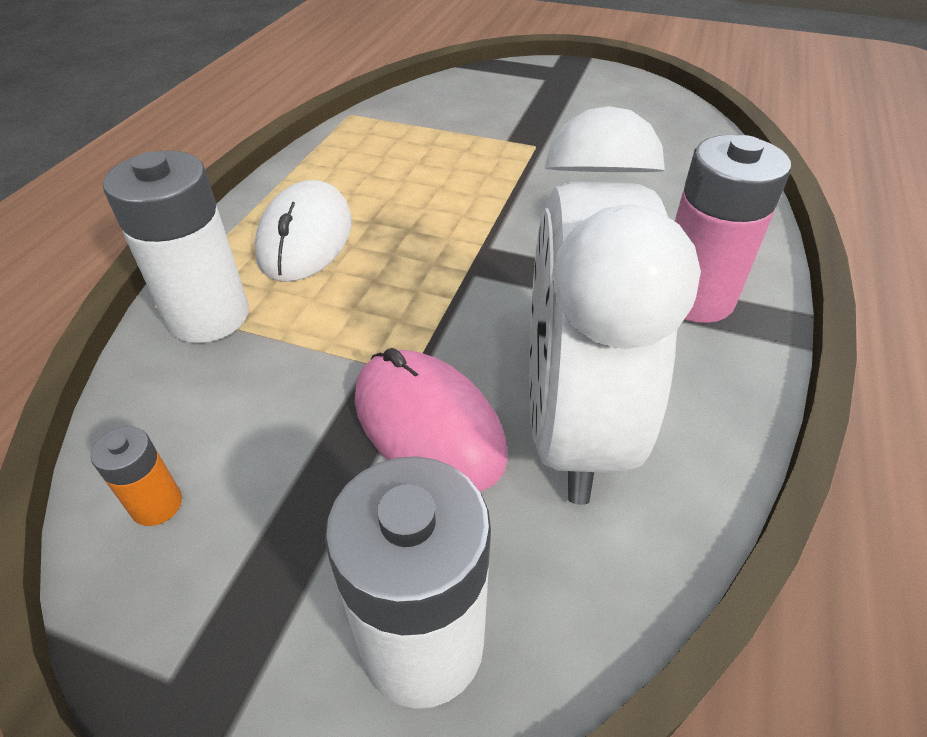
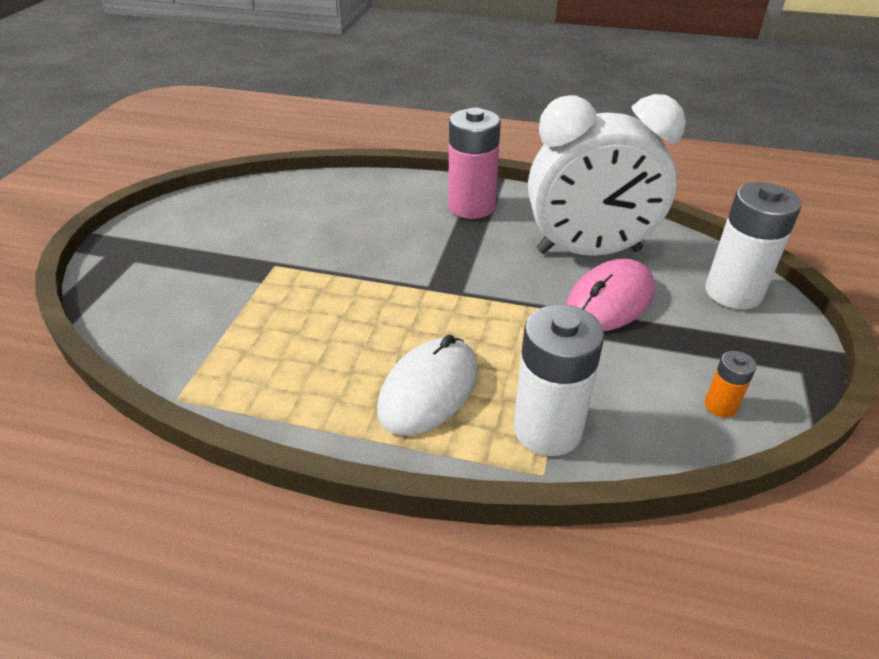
camera: 95 degrees left, 5 degrees down
(305, 237) = (429, 390): white mouse -> white mouse turned 60 degrees counterclockwise

